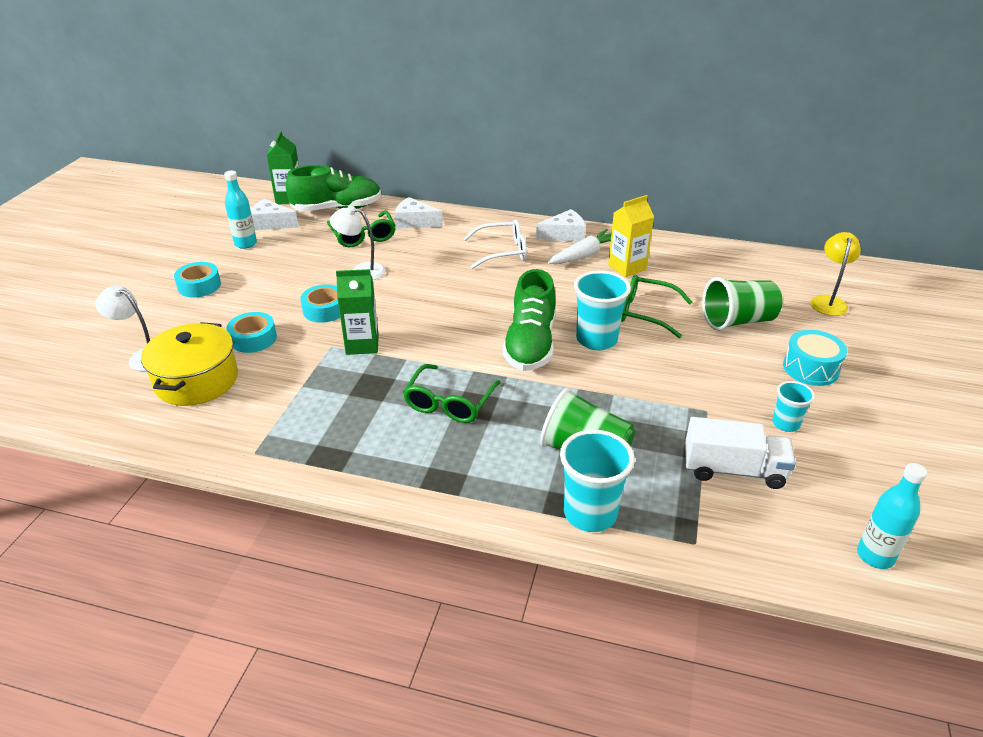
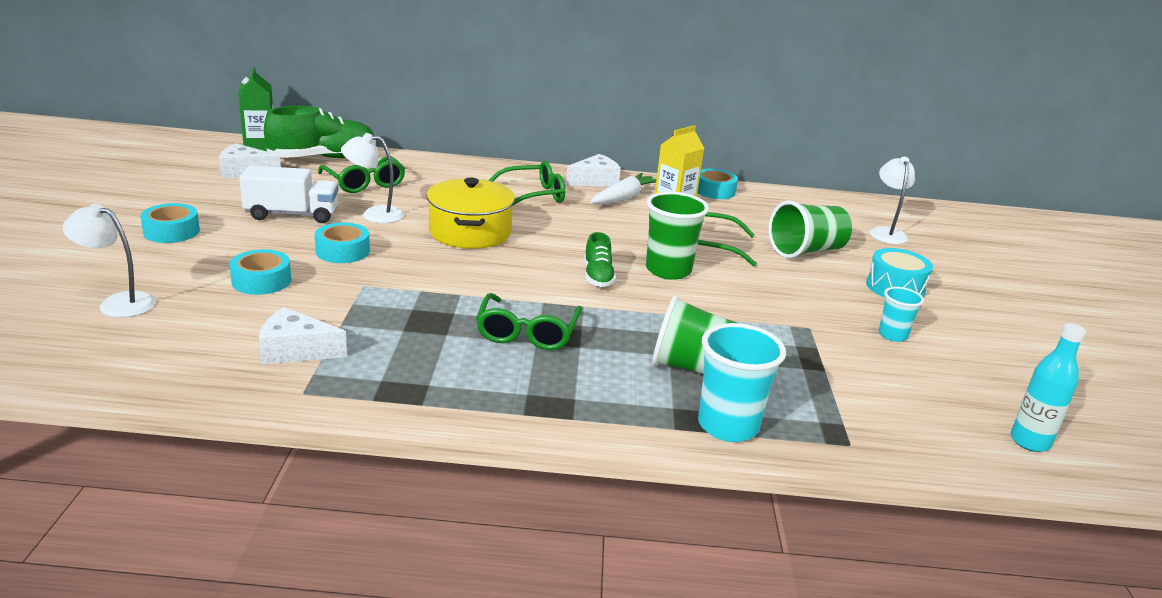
camera: 15 degrees left, 10 degrees down
(196, 380) = (200, 324): yellow pot -> yellow pot (470, 232)
(245, 244) = (219, 191): turquoise bottle -> none
(362, 344) = (401, 282): green carton -> none
(414, 222) = (421, 170): white cheese -> white cheese (295, 350)
(503, 251) = (533, 195): white glasses -> green glasses
(530, 344) = (598, 276): green shoe -> green shoe, size x0.53
(596, 340) = (668, 270): turquoise cup -> green cup
(673, 247) = (714, 191): none -> turquoise tape
(733, 470) = (859, 377): white truck -> white truck (292, 215)
(828, 301) = (886, 233): yellow lamp -> white lamp

